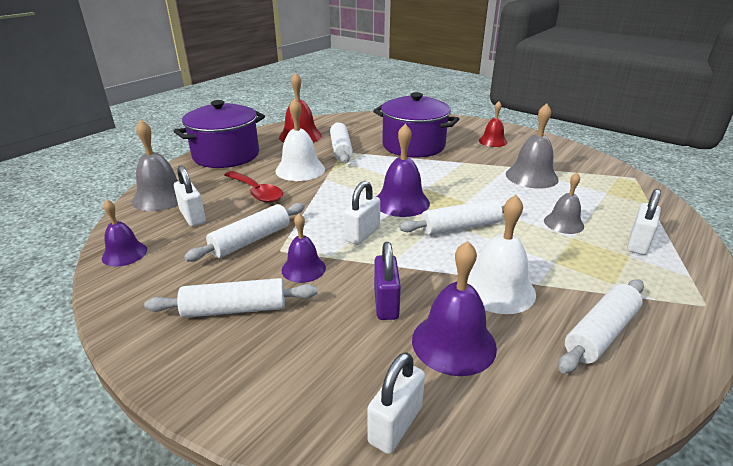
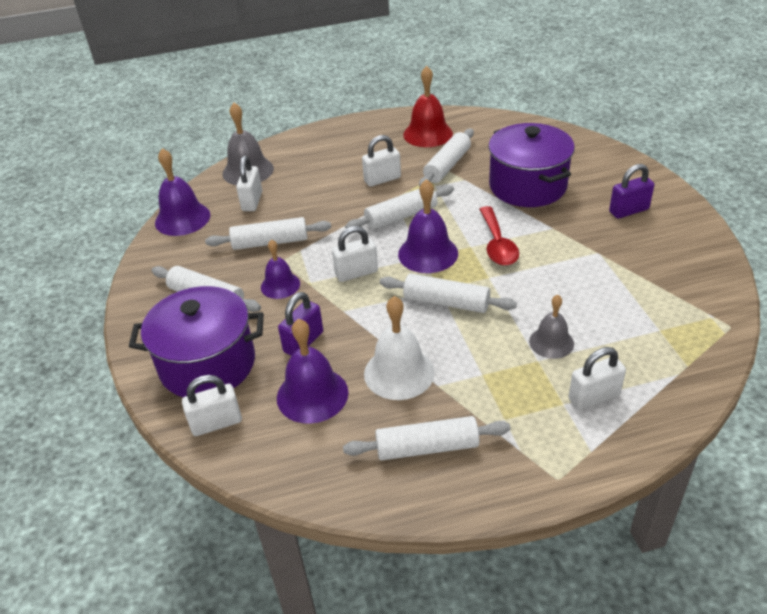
camera: 40 degrees right, 10 degrees up
(124, 253) = (182, 218): purple bell -> purple bell, size x1.56
(226, 155) = (338, 138): purple pot -> purple pot (208, 364)
(256, 192) = (320, 193): red spoon -> red spoon (497, 244)
(300, 170) = (382, 179): white bell -> white padlock
(348, 187) = (401, 216): none -> white rolling pin
(492, 141) = (628, 211): red bell -> purple padlock
(531, 176) = (602, 275): grey bell -> none

